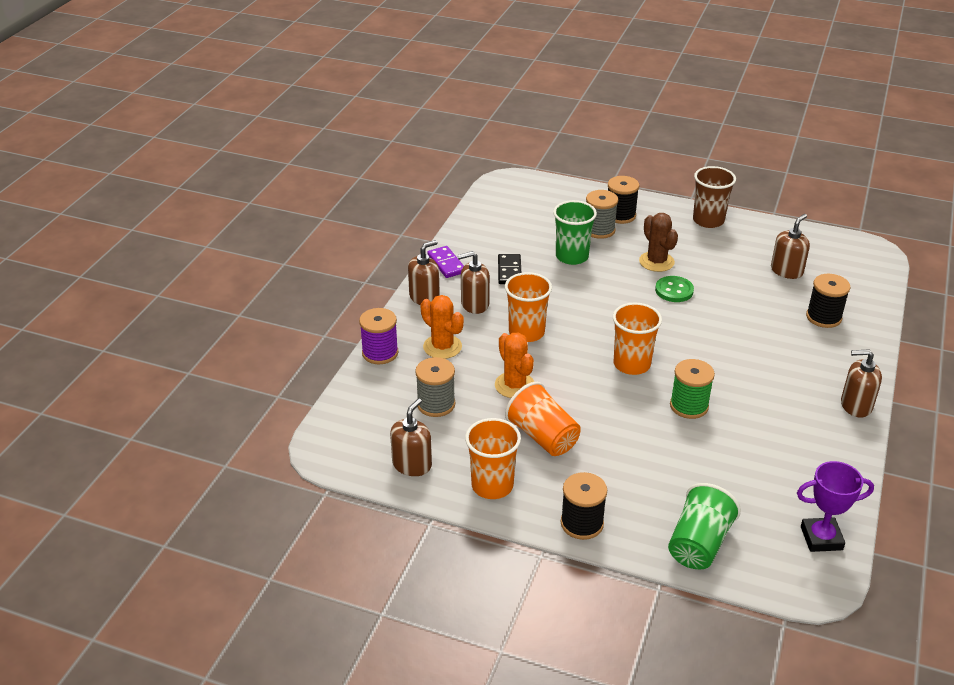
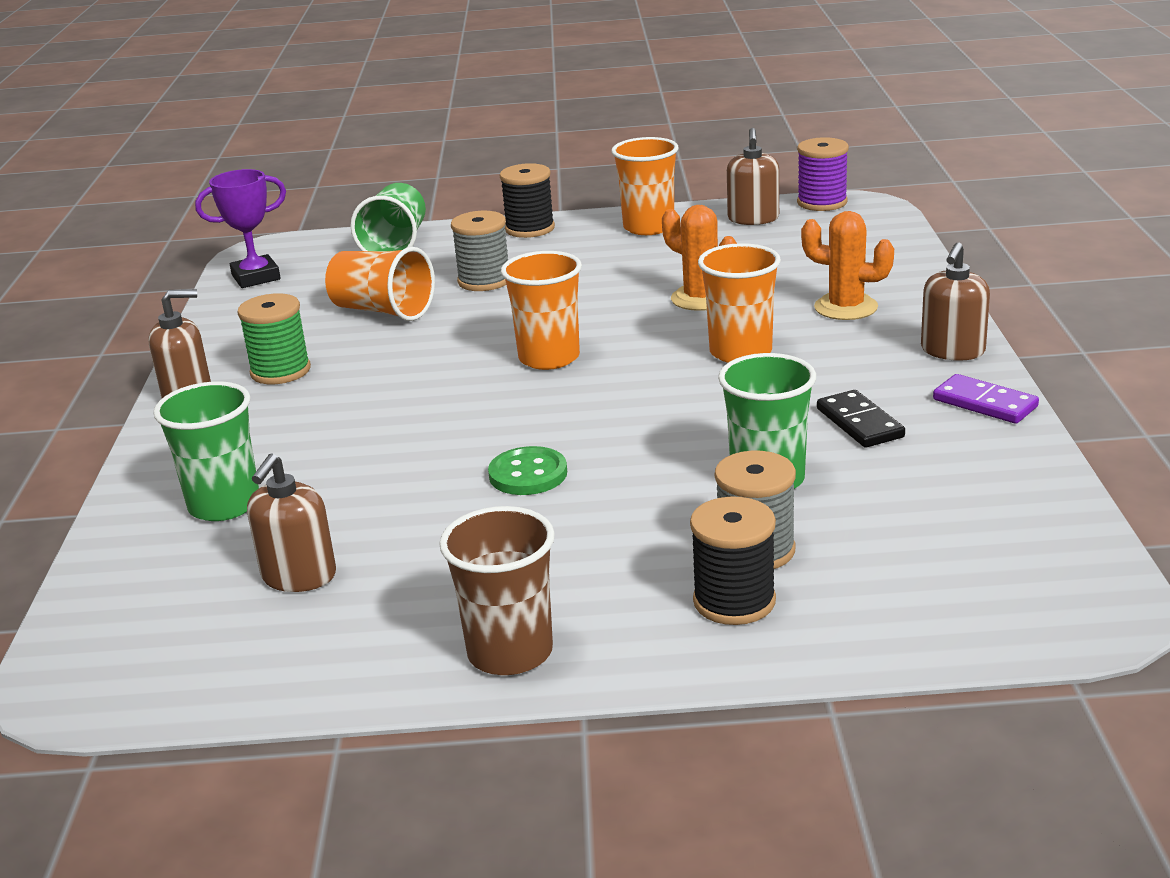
camera: 160 degrees right, 10 degrees down
(380, 353) = (922, 281): purple spool -> purple spool (822, 202)
(436, 404) = (784, 261): grey spool -> grey spool (484, 281)
(474, 304) = (861, 363): brown soap dispenser -> none
(543, 436) = (622, 269): orange cup -> orange cup (383, 311)
(656, 262) = (589, 517): brown cactus -> none
(689, 406) = (443, 337): green spool -> green spool (280, 371)
(823, 317) = (224, 505): black spool -> green cup

